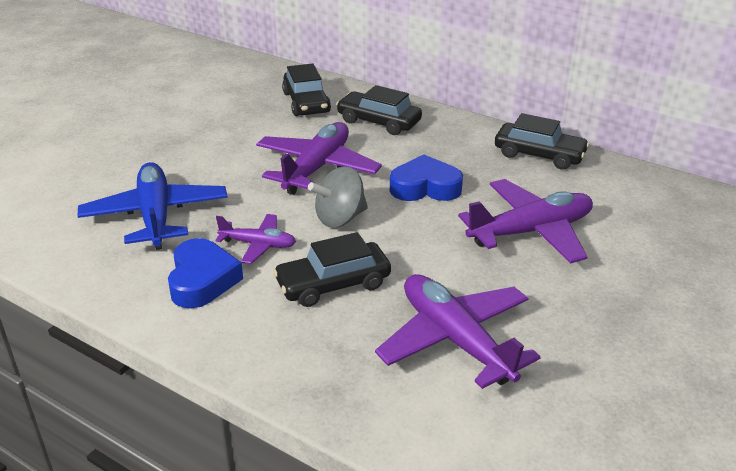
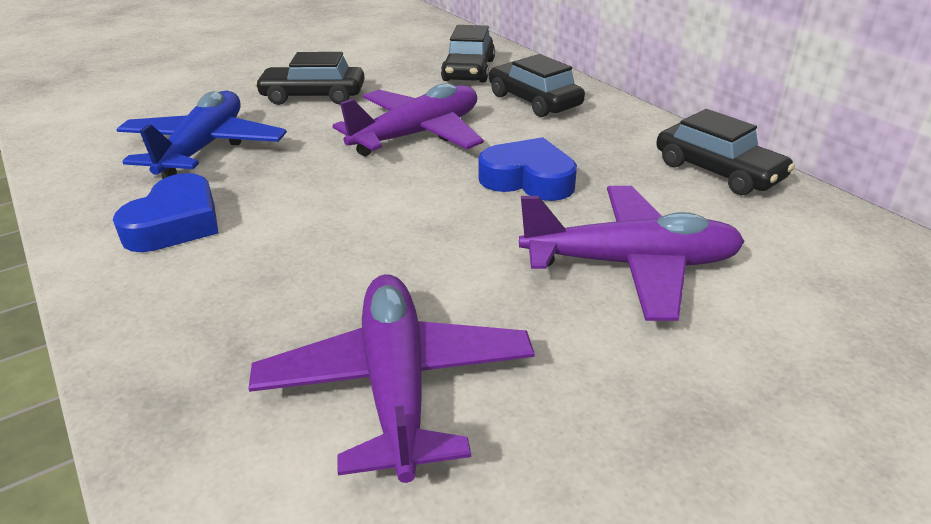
camera: 25 degrees right, 0 degrees up
(258, 245) = (273, 200): purple plane -> none
(333, 284) = (310, 265): black car -> black car (313, 96)
(340, 218) = (391, 192): grey spinning top -> none

